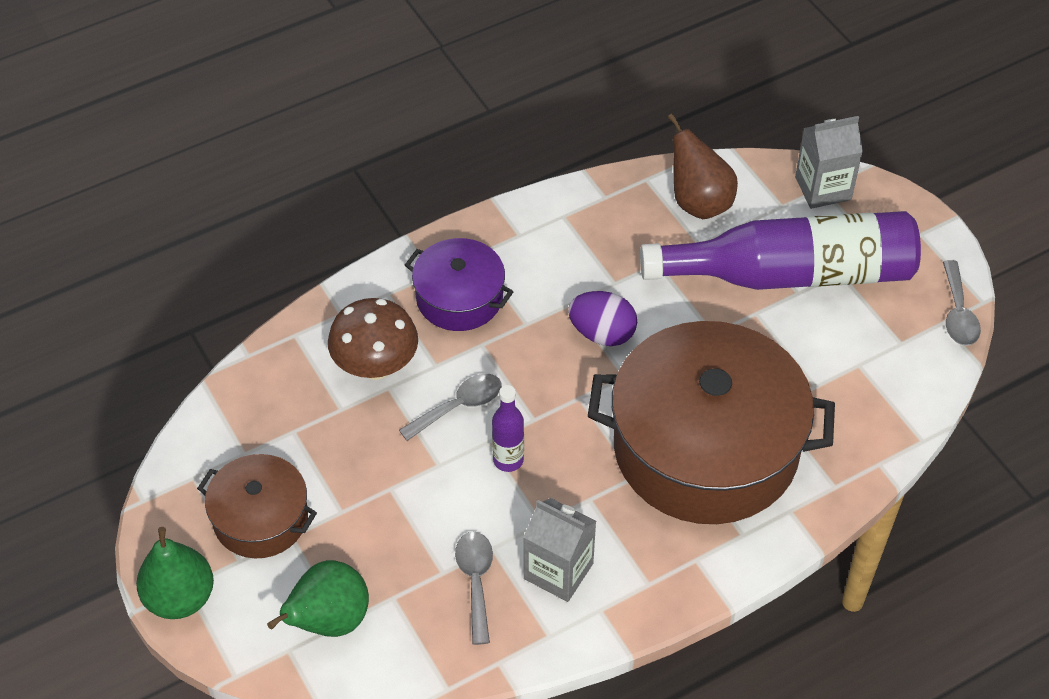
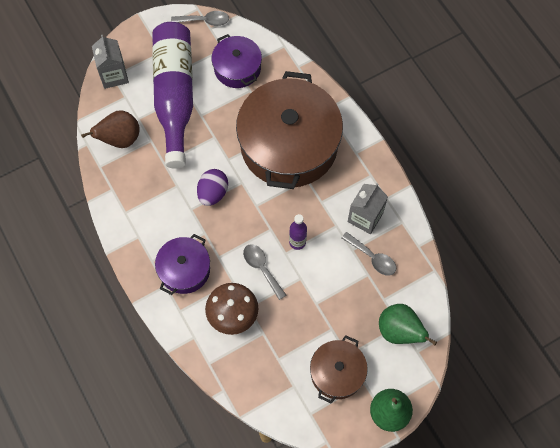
camera: 90 degrees left, 15 degrees up
(476, 581) = (372, 258): grey spoon -> grey spoon turned 135 degrees counterclockwise
(861, 365) = (237, 68): none -> purple pot

